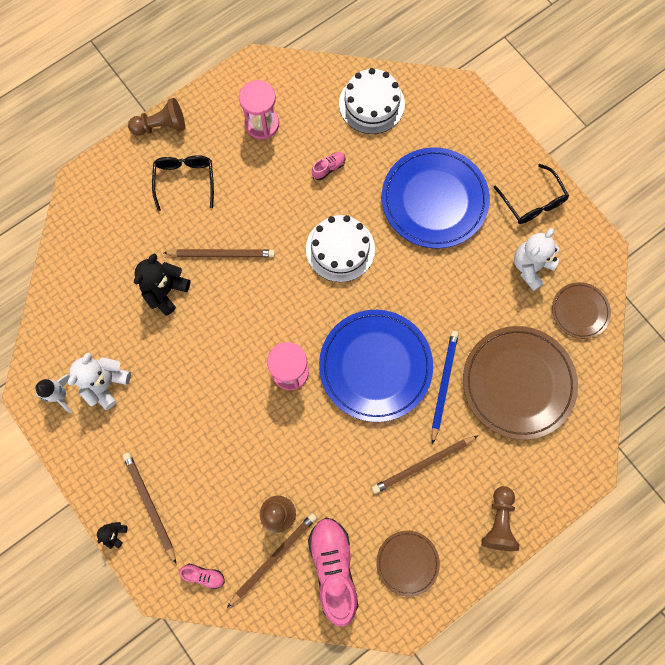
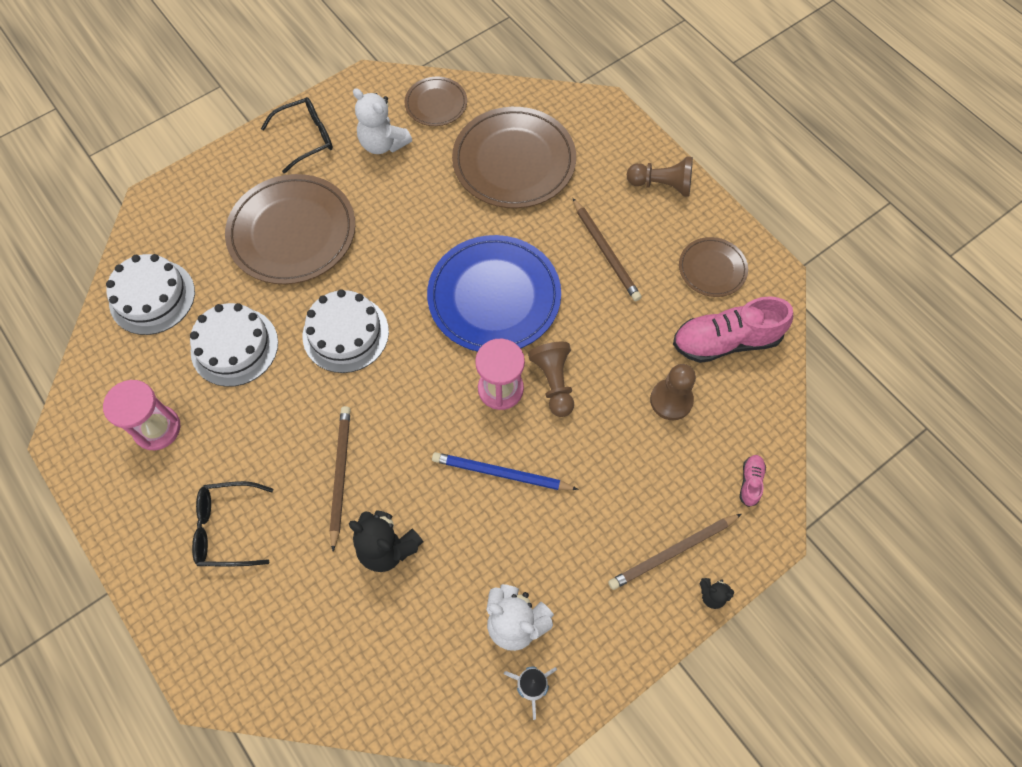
camera: 90 degrees left, 10 degrees down
(161, 126) = (136, 566): brown pawn -> brown pawn (554, 382)
(273, 557) = (721, 404): brown pencil -> none
(328, 168) = (234, 346): pink shoe -> white cake
(434, 200) = (292, 232): blue plate -> brown plate
(443, 384) = (515, 230): blue pencil -> blue pencil (501, 473)

